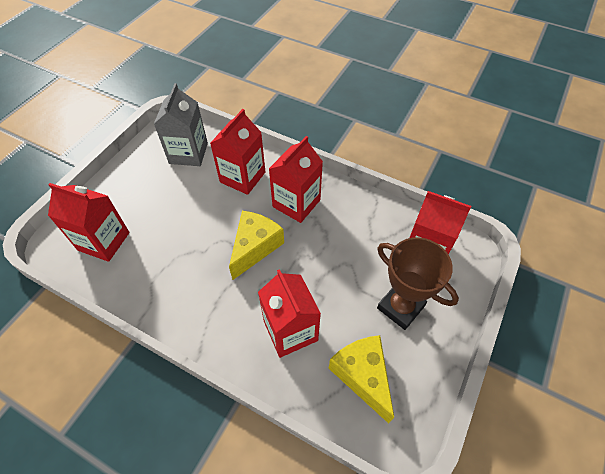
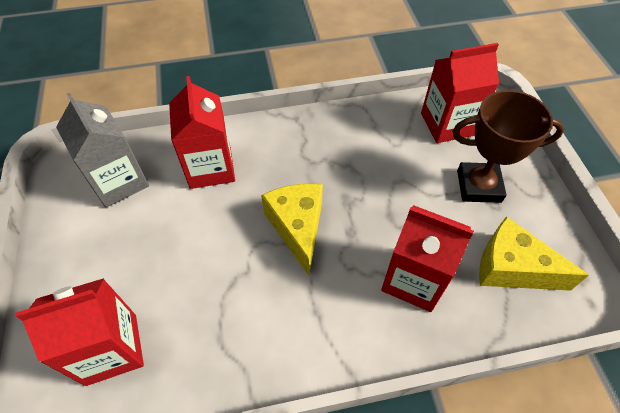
camera: 40 degrees left, 0 degrees up
(296, 203) = (294, 158): red carton -> none

